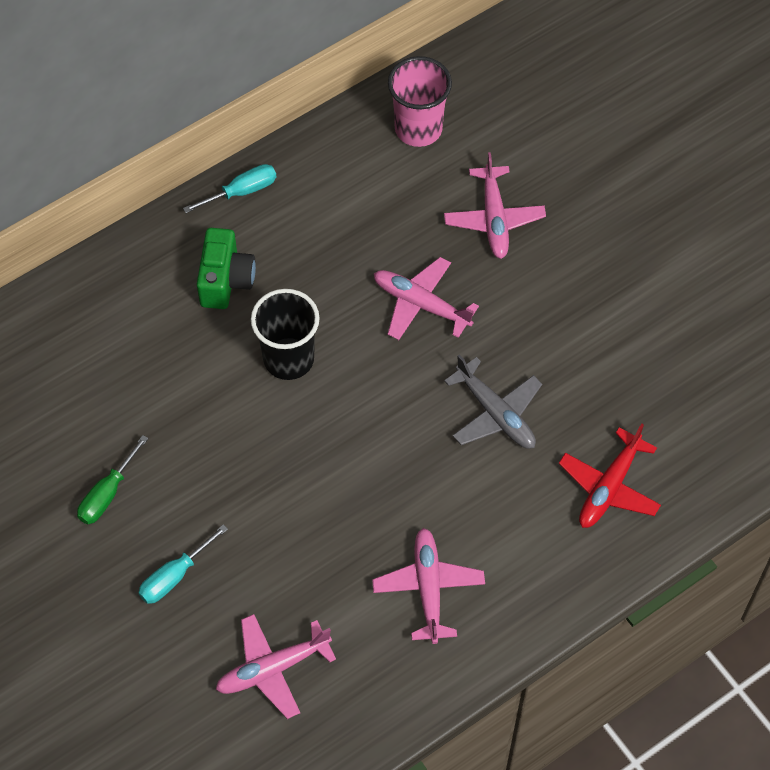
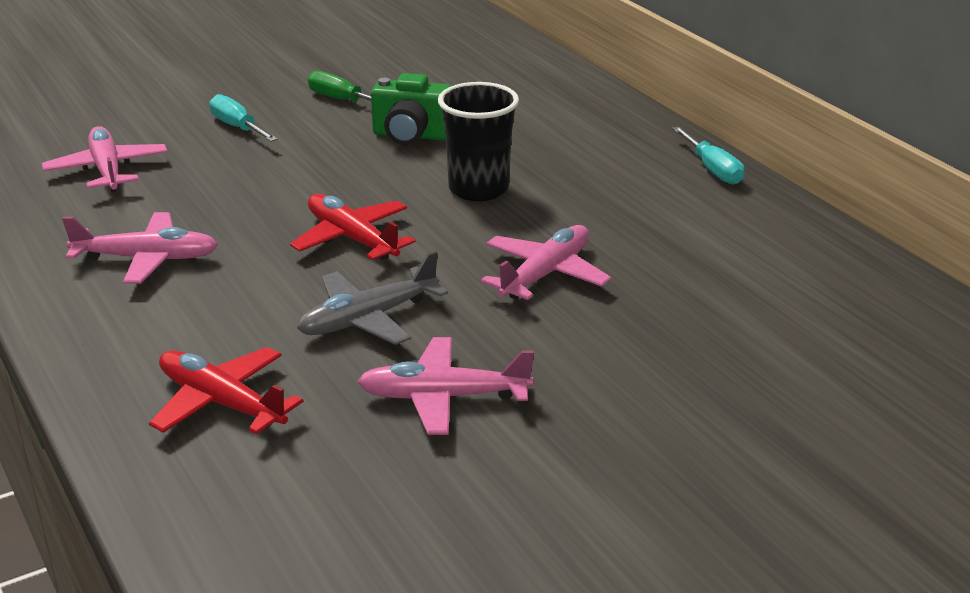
camera: 95 degrees right, 30 degrees down
(225, 280) = (588, 158): green camera -> green camera (411, 136)
(380, 442) = (352, 238): none -> red plane
(418, 129) = (835, 287): pink cup -> none
(494, 219) = (685, 337): pink plane -> pink plane (443, 397)

